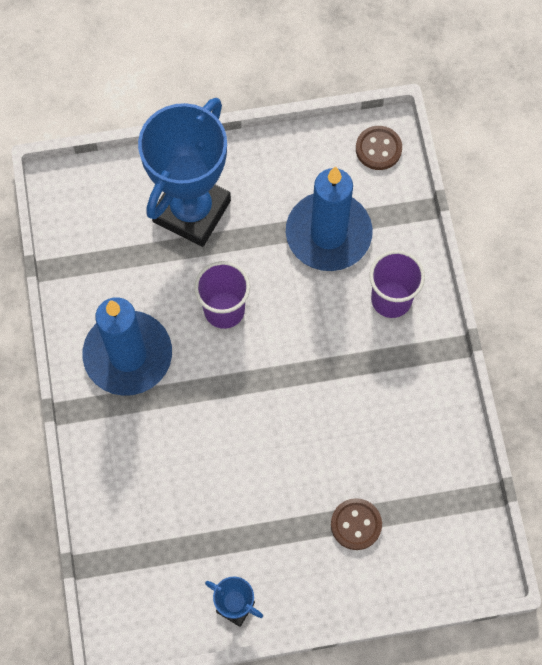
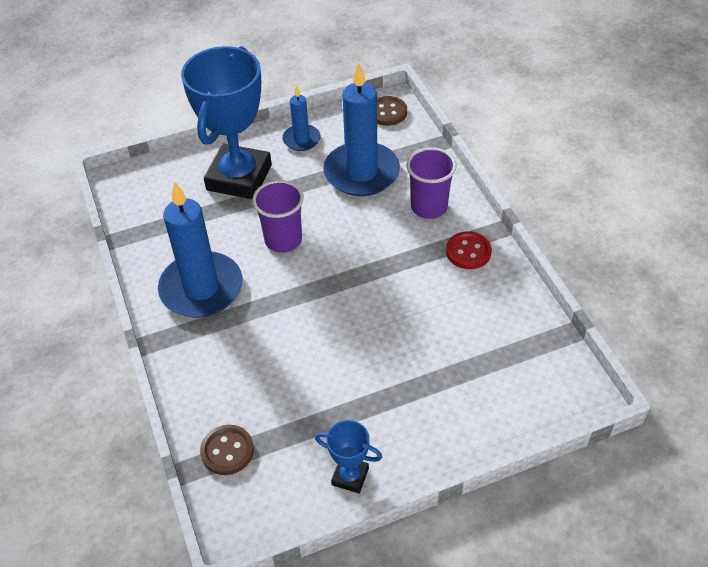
camera: 10 degrees left, 20 degrees down
(271, 169) = (301, 139): none -> blue candle
(356, 524) = (449, 381): brown button -> brown button (227, 451)
(417, 370) = (468, 252): none -> red button

